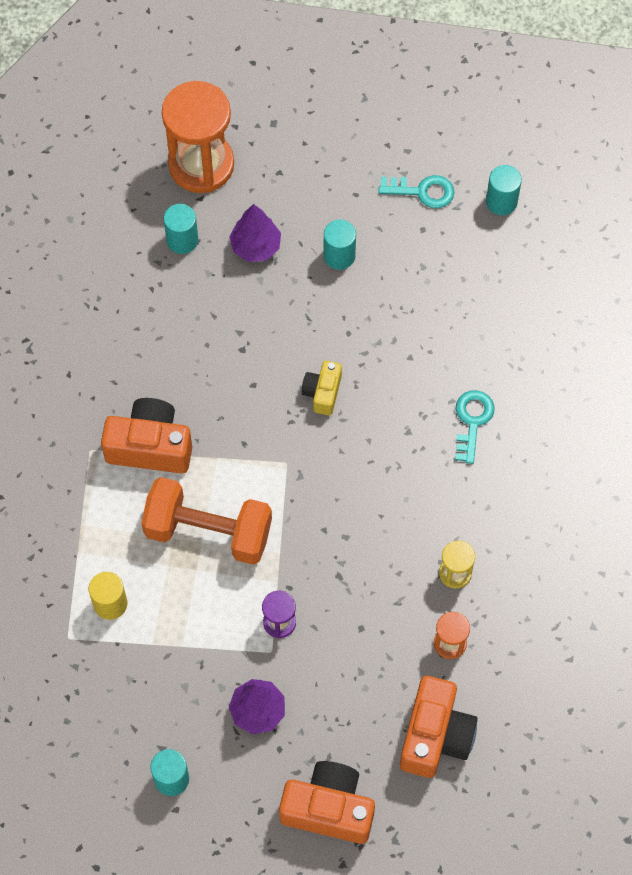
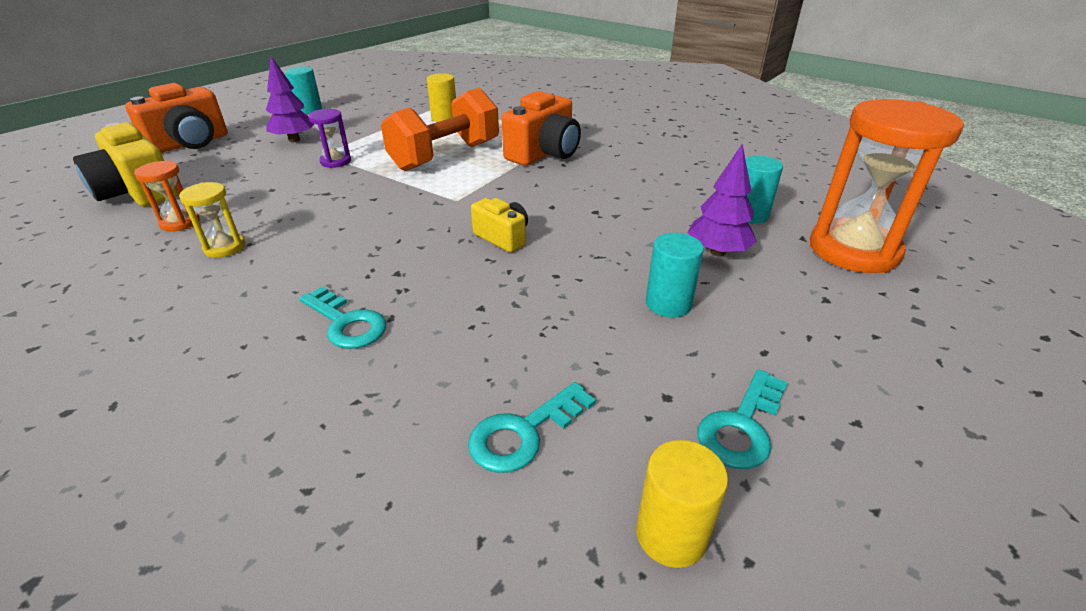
camera: 120 degrees right, 30 degrees down
(435, 736) = (138, 192): orange camera -> yellow camera
(488, 281) = (524, 433): none -> turquoise key
(501, 201) = (671, 535): turquoise cylinder -> yellow cylinder

